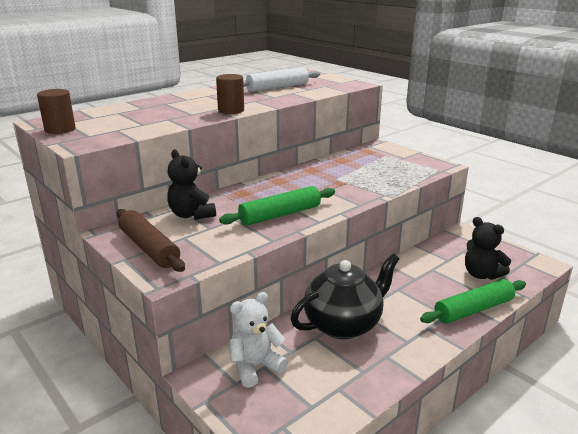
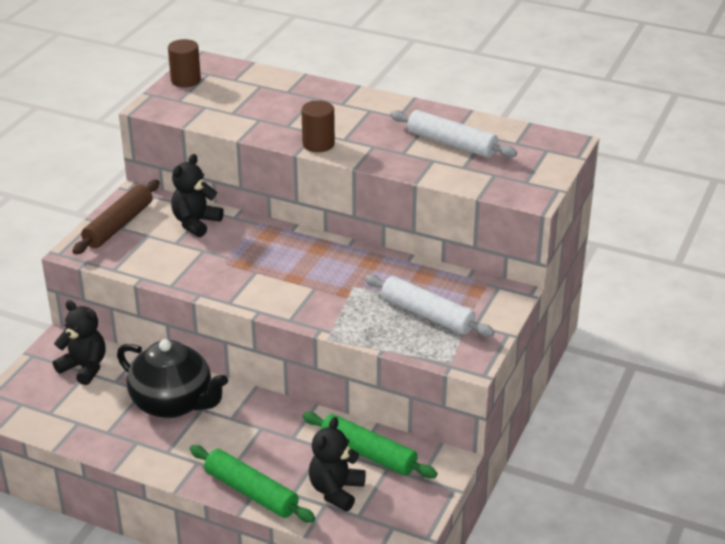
camera: 65 degrees right, 10 degrees up
(255, 367) = (84, 367): white teddy bear -> black teddy bear
(280, 215) = (229, 274): green rolling pin -> green rolling pin (368, 454)
(385, 166) = (427, 315): none -> white rolling pin

